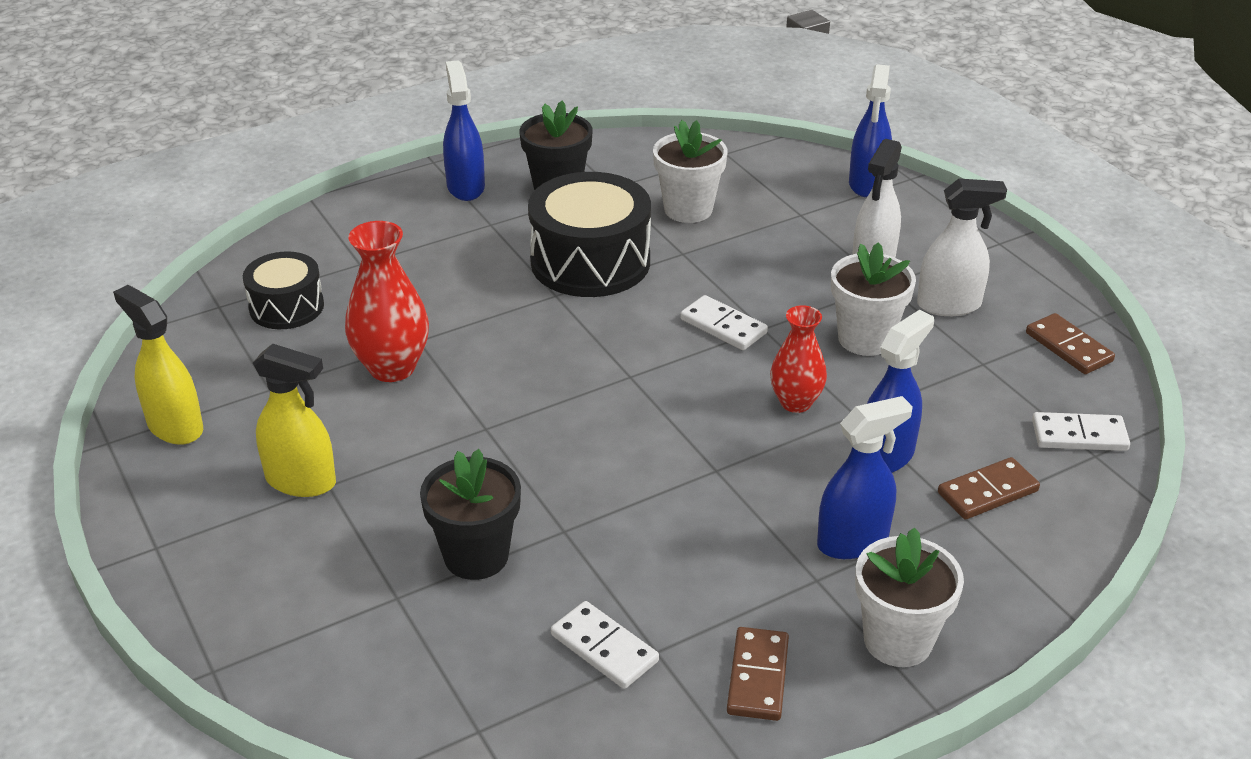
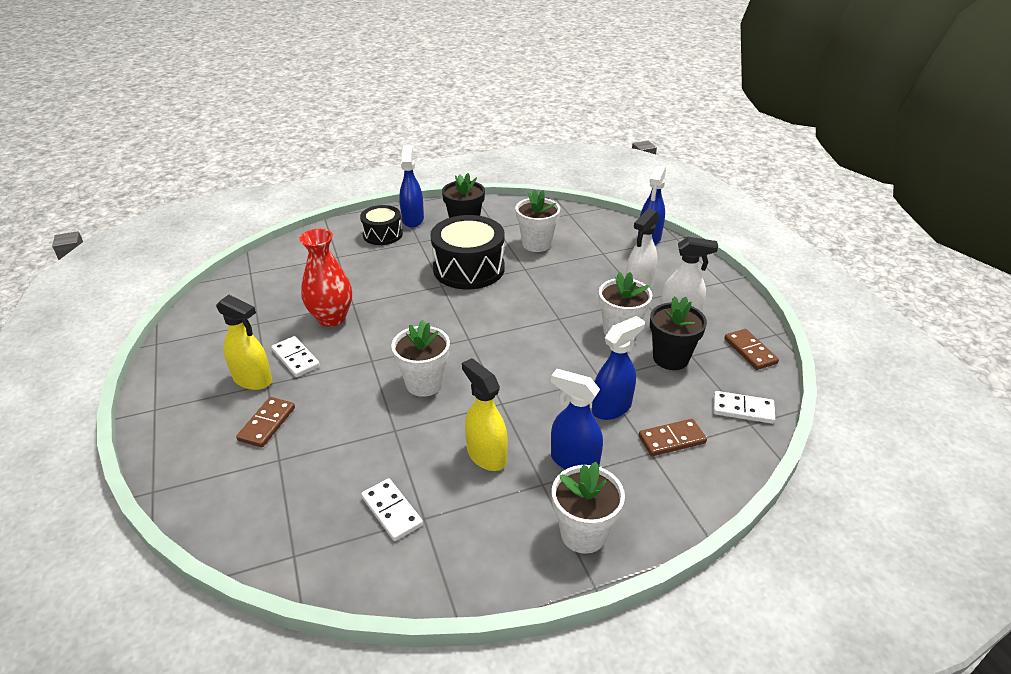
camera: 10 degrees right, 0 degrees up
(175, 427) = (196, 339): yellow spray bottle -> yellow spray bottle (486, 455)
(286, 307) = (287, 277): black drum -> black drum (382, 234)
(476, 556) = (336, 439): black flower pot -> black flower pot (670, 358)
(584, 454) = (424, 383): none -> white flower pot
(723, 326) = (535, 315): white domino -> white domino (295, 358)
(758, 677) = (483, 546): brown domino -> brown domino (267, 424)
(795, 402) = (564, 366): red vase -> none
(853, 541) = (574, 461): blue spray bottle -> blue spray bottle turned 135 degrees counterclockwise

